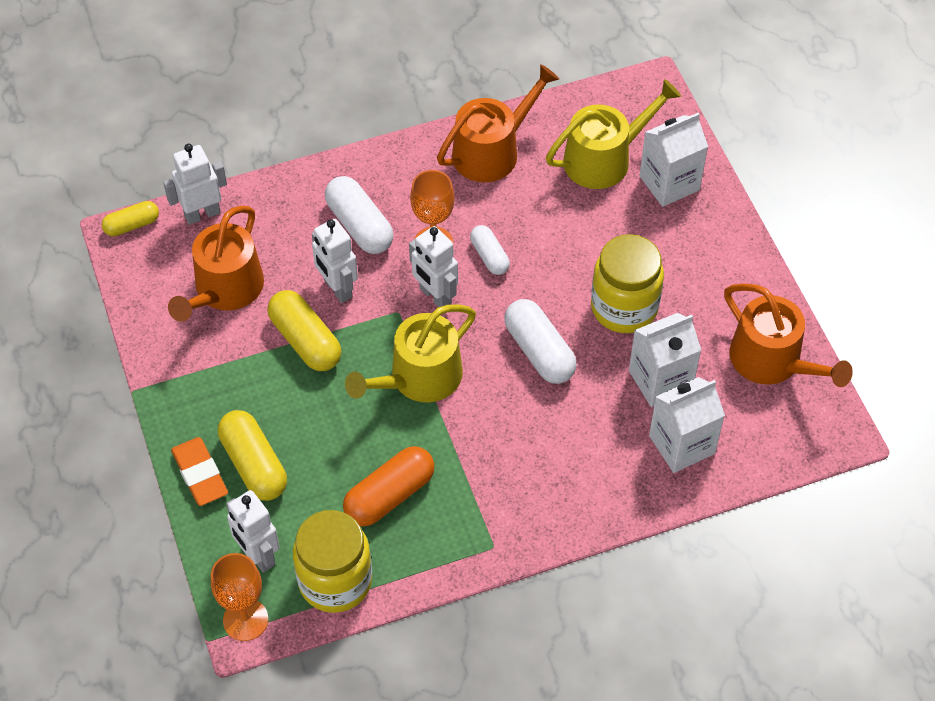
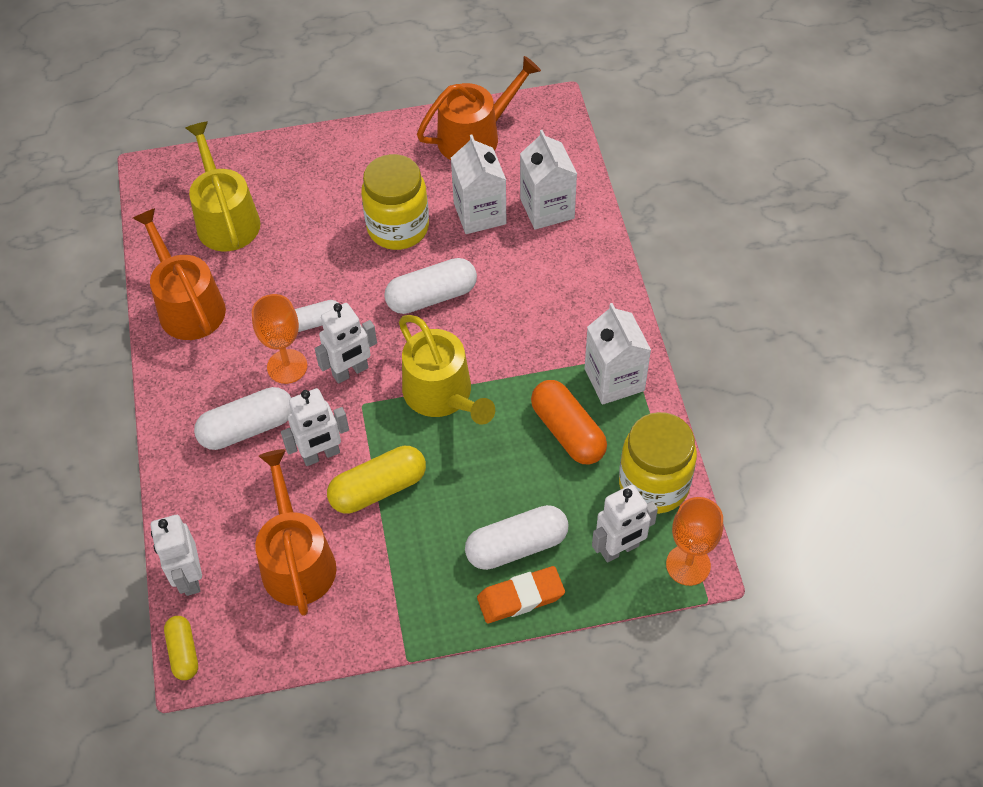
camera: 80 degrees left, 0 degrees up
(225, 290) = (296, 560): orange watering can -> orange watering can turned 135 degrees counterclockwise
(254, 464) = (516, 546): yellow capsule -> white capsule
(669, 183) = (269, 176): white carton -> white carton (614, 379)

